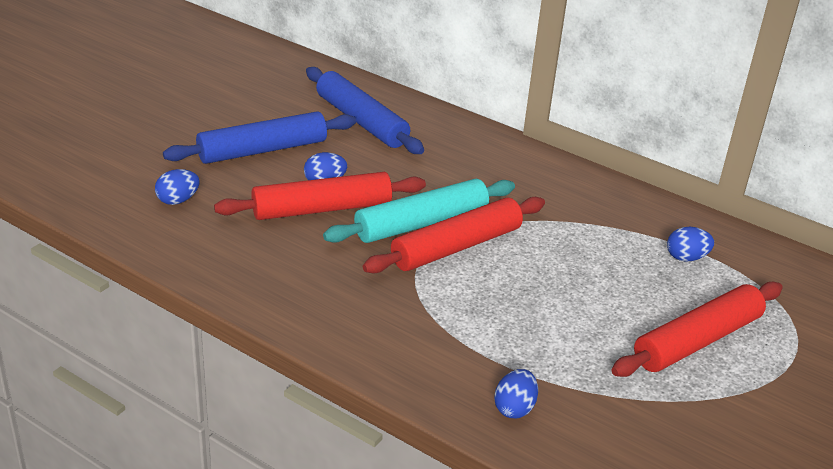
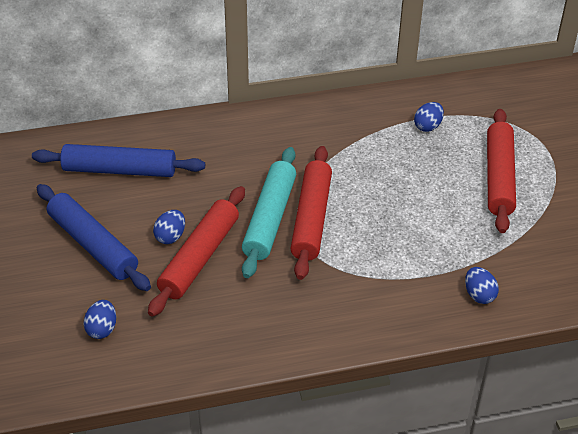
camera: 45 degrees left, 10 degrees up
(262, 150) = (93, 245): blue rolling pin -> blue rolling pin turned 60 degrees counterclockwise

